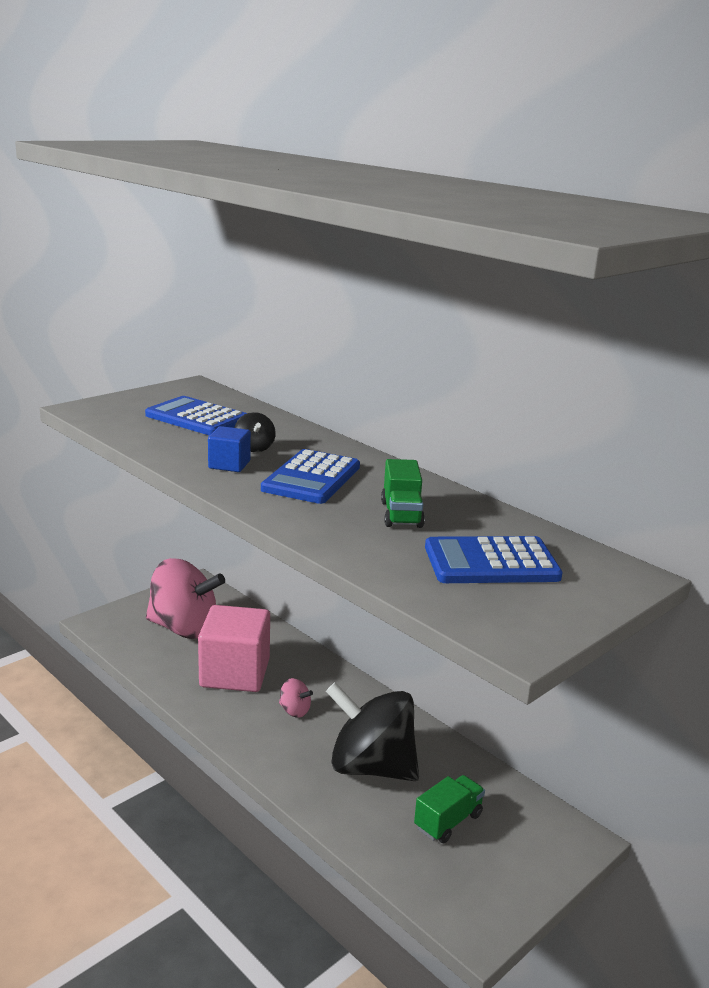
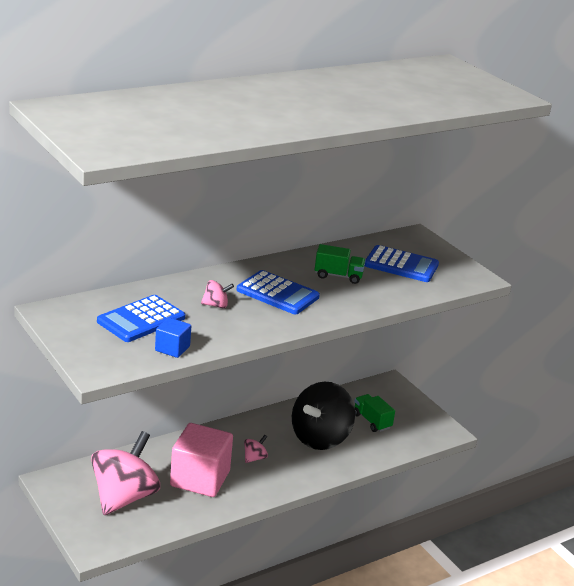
camera: 80 degrees left, 5 degrees up
(229, 464) = (247, 319): blue cube -> blue cube (172, 349)
(254, 448) = (216, 305): black spinning top -> pink spinning top
(491, 562) = (401, 265): blue calculator -> blue calculator turned 75 degrees counterclockwise

